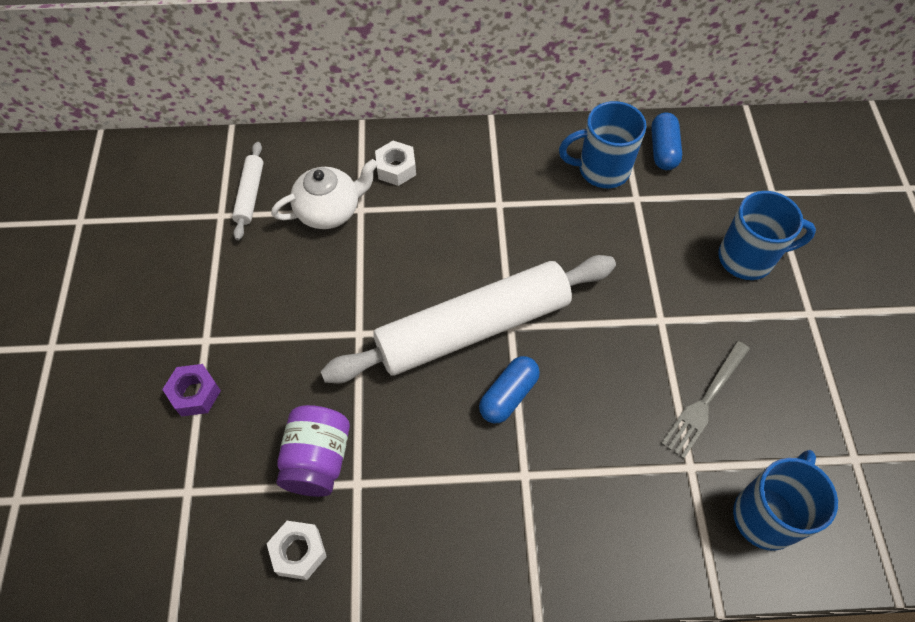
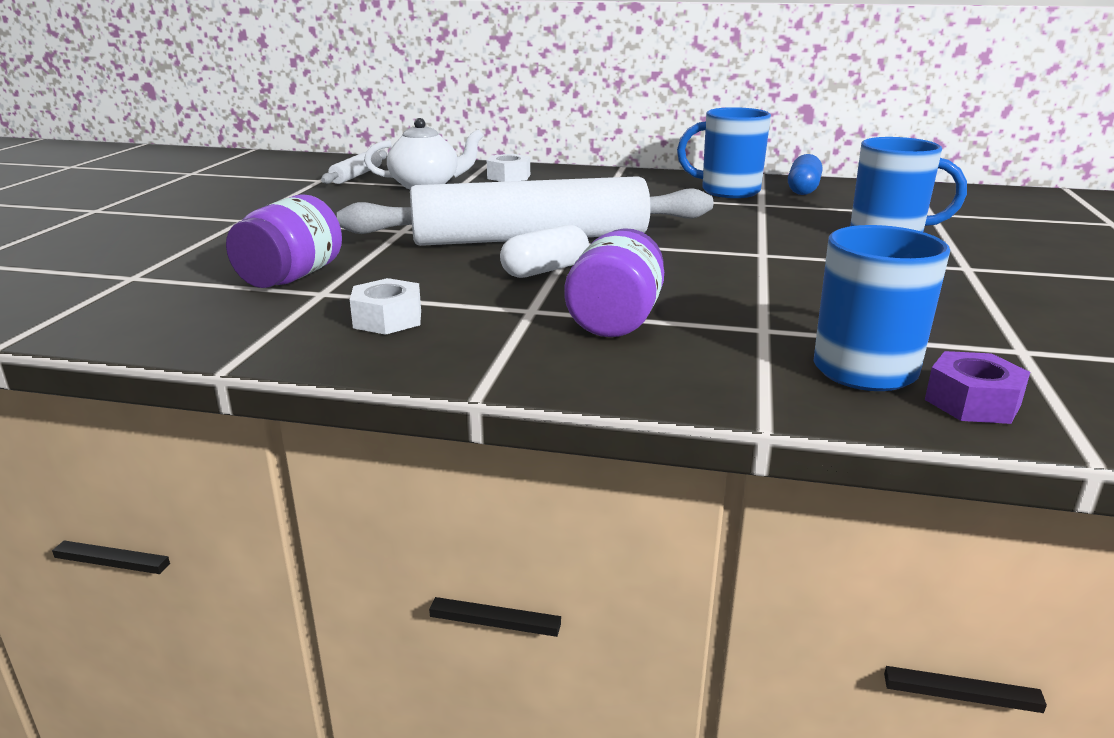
camera: 15 degrees right, 35 degrees down
(195, 394) = (202, 238): purple nut -> purple nut (972, 402)
(298, 552) = (212, 318): white nut -> white nut (387, 319)
(508, 395) = (545, 270): blue capsule -> white capsule
(589, 478) = (615, 320): none -> purple jar
(705, 401) = (801, 297): grey fork -> none

